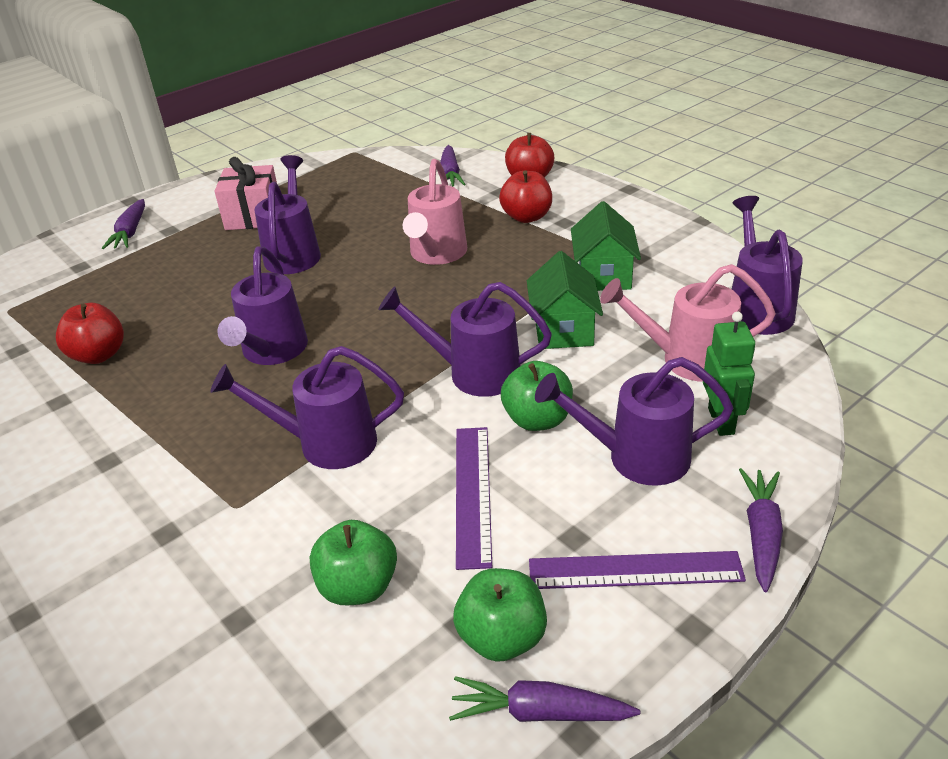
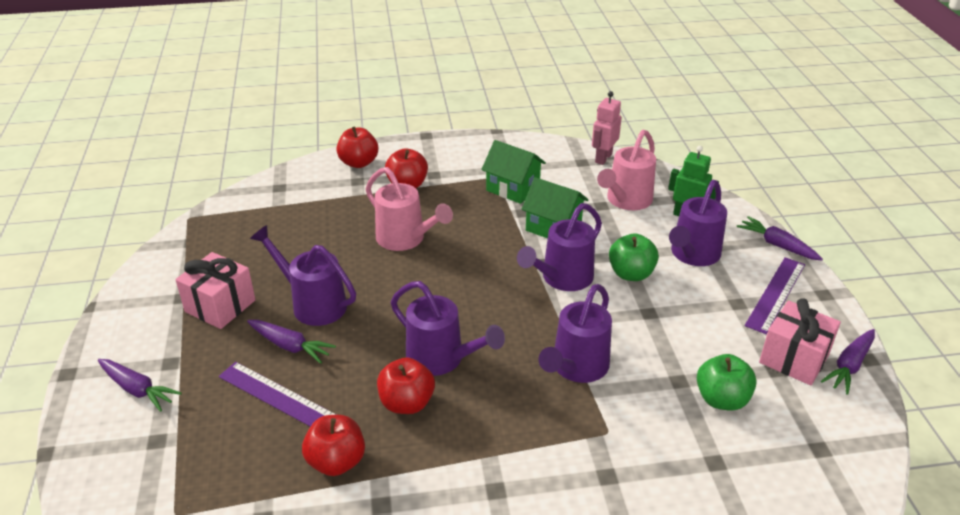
camera: 60 degrees left, 0 degrees up
(195, 359) = (407, 403): none -> red apple
(450, 174) = (300, 190): purple carrot -> purple carrot (290, 346)
(473, 493) = (676, 324): purple ruler -> purple ruler (278, 396)
(502, 637) = (794, 358): green apple -> pink gift
(757, 308) = (603, 158): purple watering can -> pink robot

